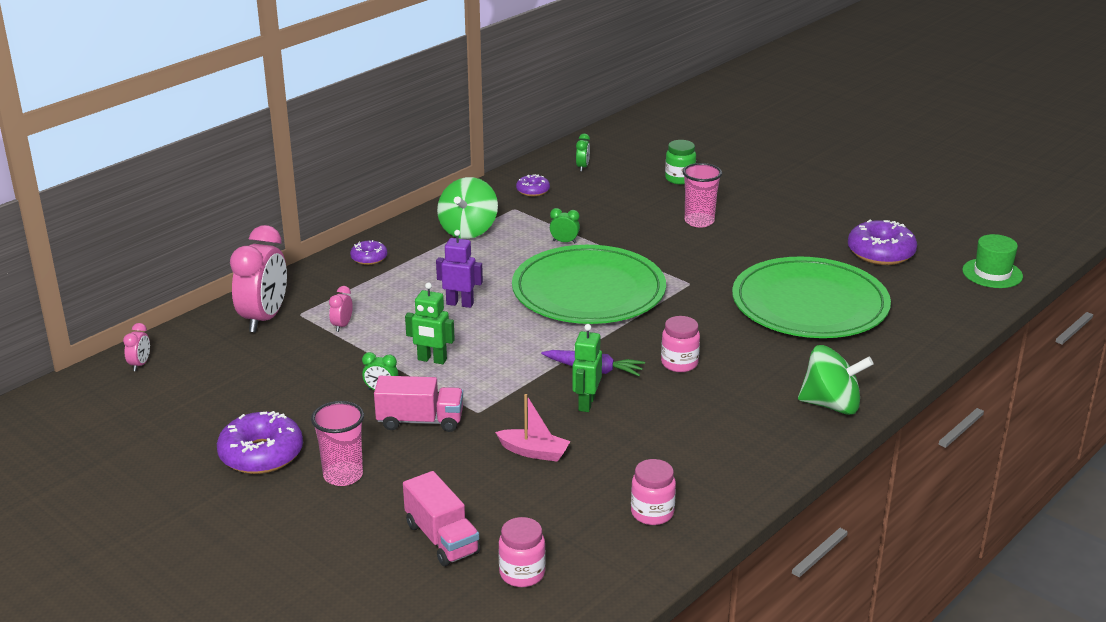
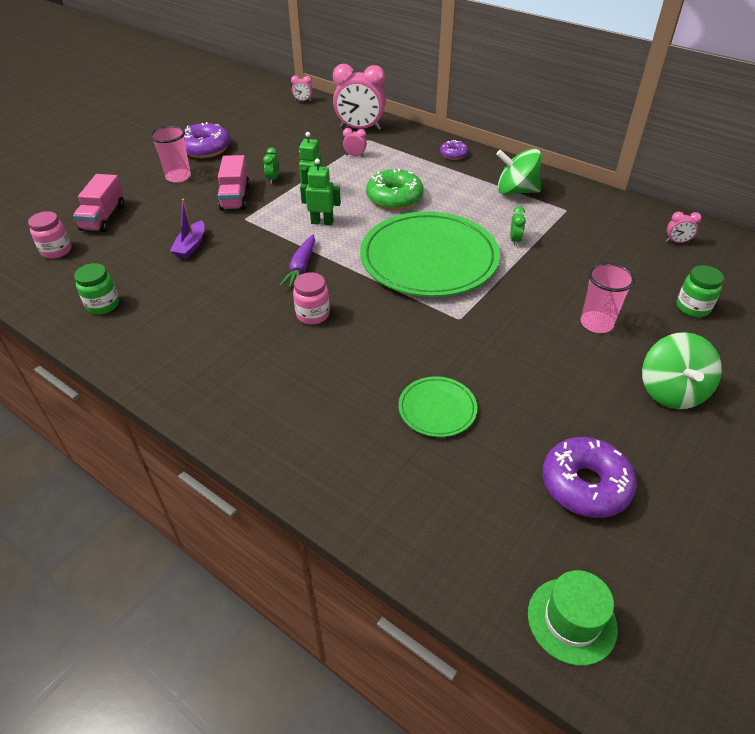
camera: 85 degrees right, 15 degrees up
(442, 538) = (103, 217): pink truck -> pink truck turned 45 degrees counterclockwise
(460, 303) = (394, 198): purple robot -> green donut
(533, 191) = (607, 217): purple donut -> none
(534, 452) = (191, 246): pink boat -> purple boat
(582, 167) = (677, 242): green clock -> pink clock
(586, 403) = (252, 266): green robot -> green robot (322, 222)
(652, 513) = (103, 305): pink jar -> green jar
(810, 304) = (437, 409): green plate -> green plate, size x0.45
(831, 405) = (240, 418): green spinning top -> green spinning top (671, 391)

